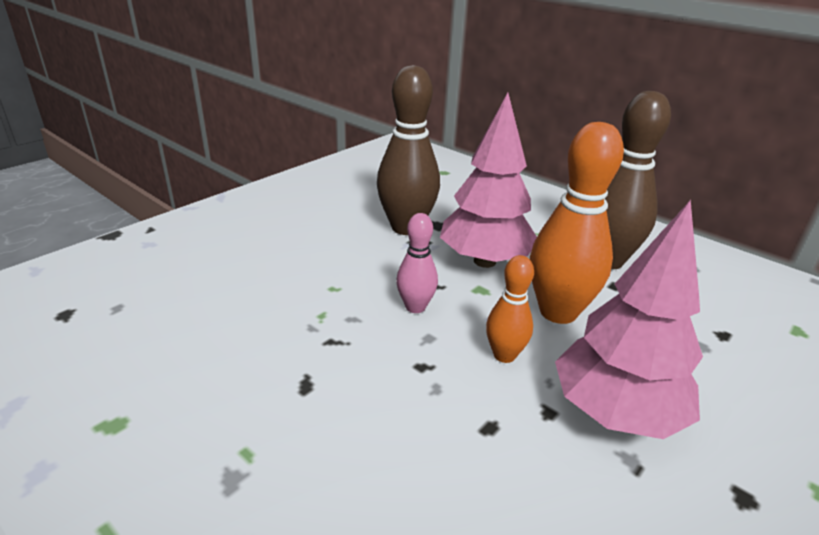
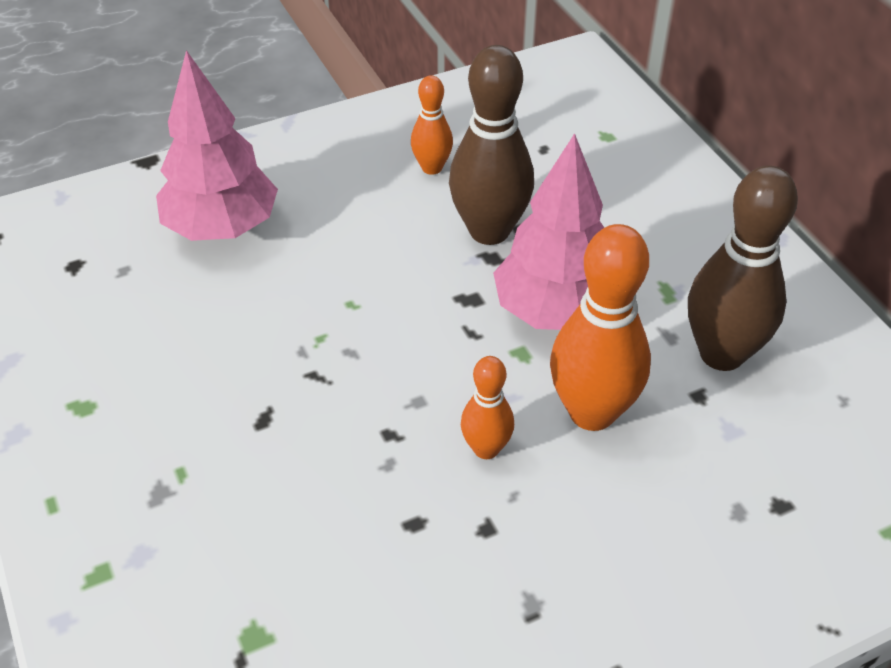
camera: 25 degrees right, 15 degrees up
(343, 203) = (432, 168): none -> orange bowling pin
(415, 307) = (427, 357): pink bowling pin -> none
(615, 413) = (557, 554): pink tree -> pink tree (222, 228)

